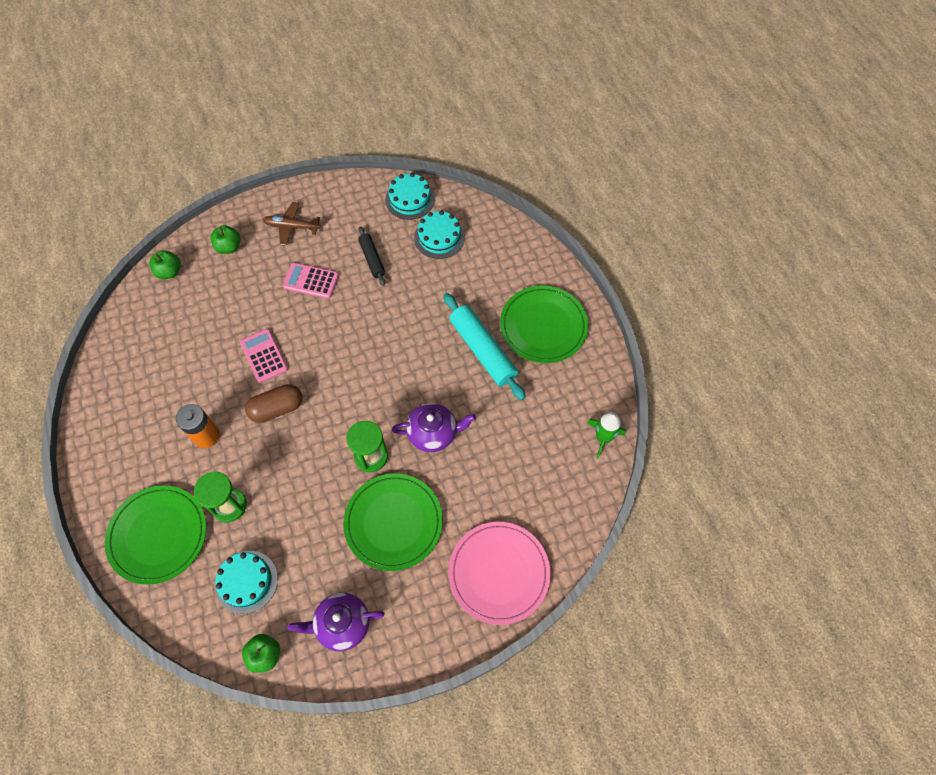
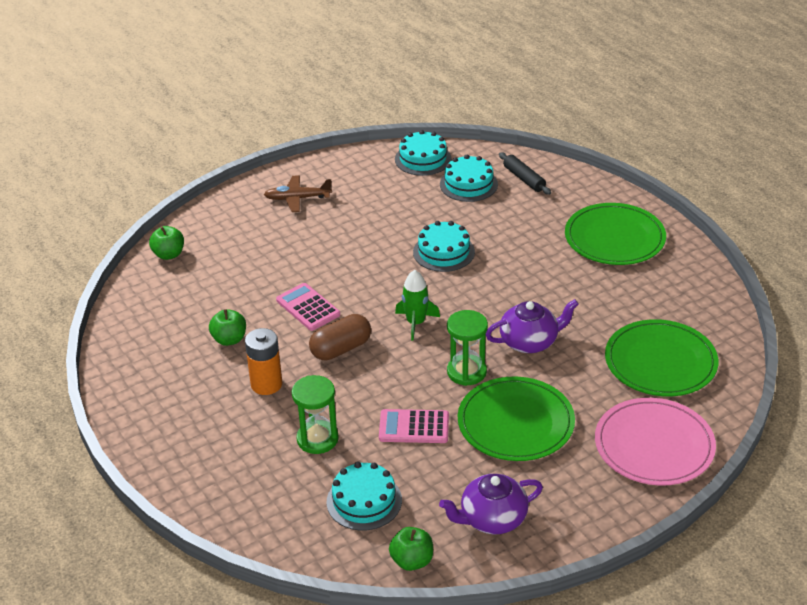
camera: 10 degrees left, 25 degrees down
(158, 535) = (241, 478): green plate -> green plate (660, 362)
(229, 247) = (231, 225): green apple -> green apple (229, 339)
(311, 281) = (337, 239): pink calculator -> pink calculator (414, 427)
(372, 259) = (400, 212): black rolling pin -> black rolling pin (524, 179)
(394, 314) = (443, 252): none -> turquoise cake
(482, 350) = (556, 267): turquoise rolling pin -> none
(603, 438) = (720, 317): green rocket -> green rocket (416, 323)

